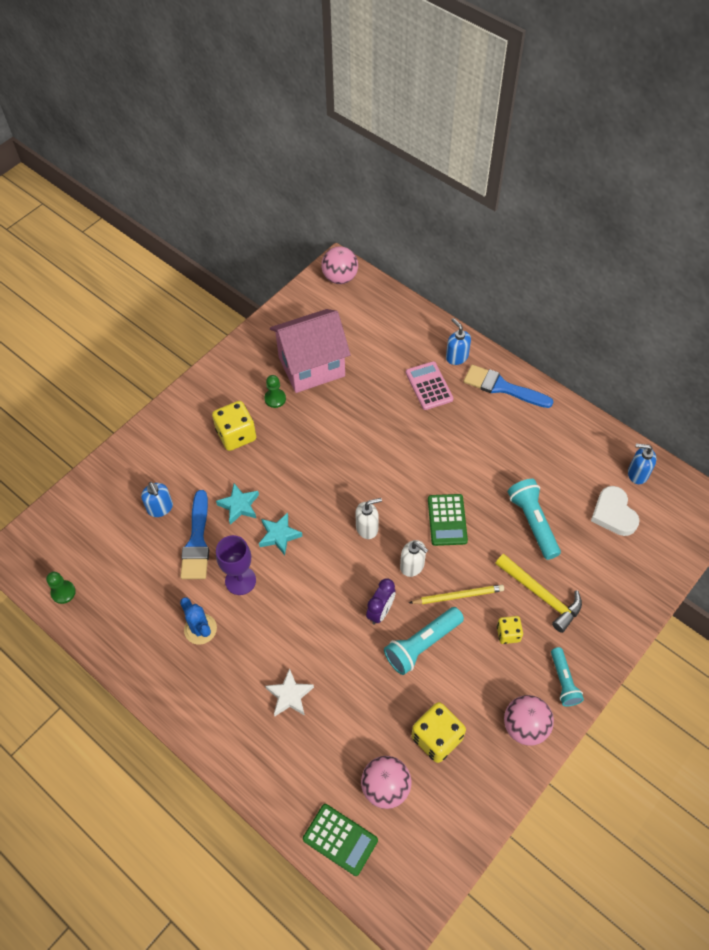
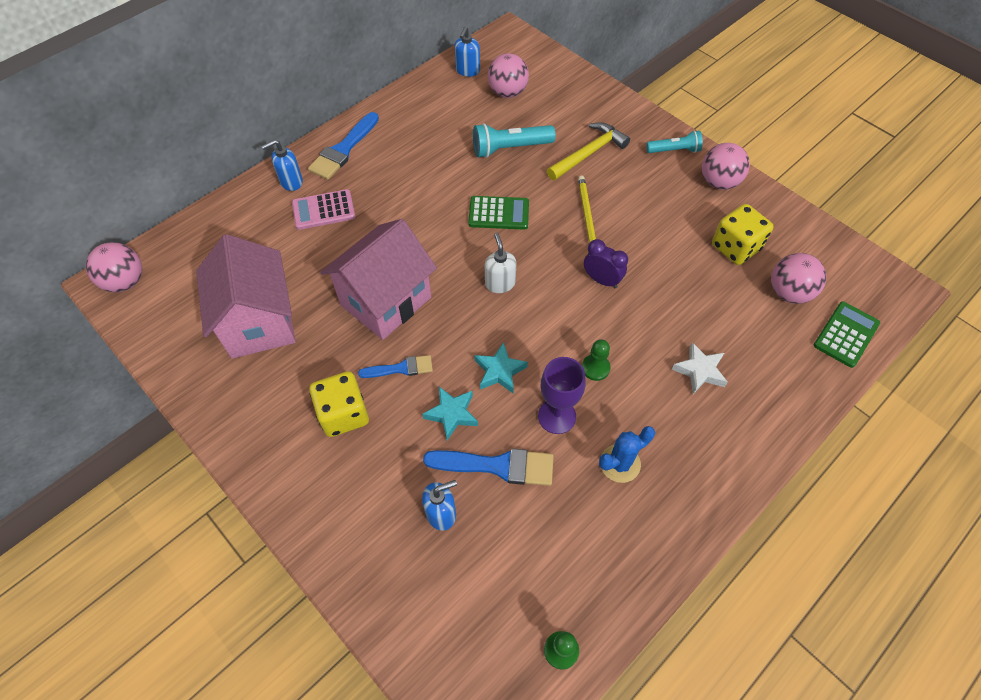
camera: 85 degrees left, 0 degrees up
(275, 399) = (298, 366): green pawn -> green pawn (595, 368)
(277, 466) = (401, 368): none -> blue brush
(339, 446) = (386, 301): none -> pink house
(412, 566) = (550, 248): white soap dispenser -> none
(422, 645) = (639, 249): turquoise flashlight -> none
(508, 634) = (628, 182): yellow dice -> none
(613, 513) = (507, 92): white heart -> pink ball

